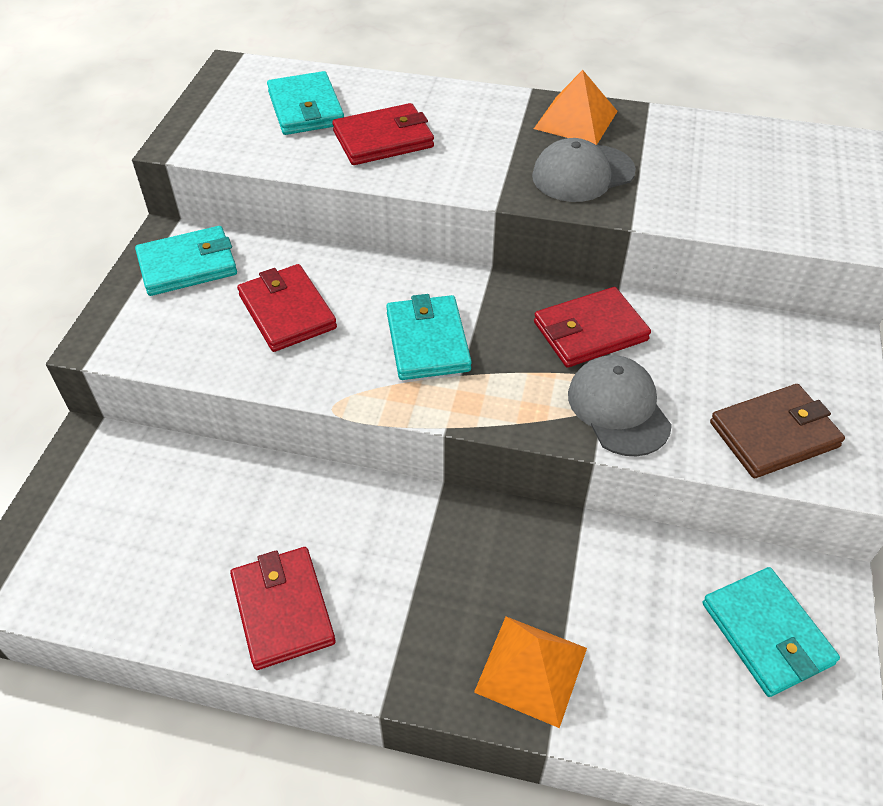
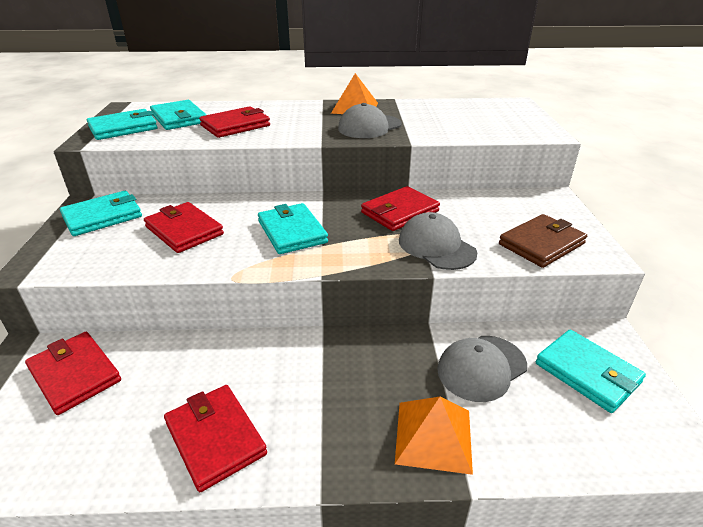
camera: 15 degrees left, 15 degrees down
(140, 488) = (75, 374): none -> red wallet
(226, 121) = (123, 128): none -> turquoise wallet
(627, 592) = (481, 368): none -> grey cap

